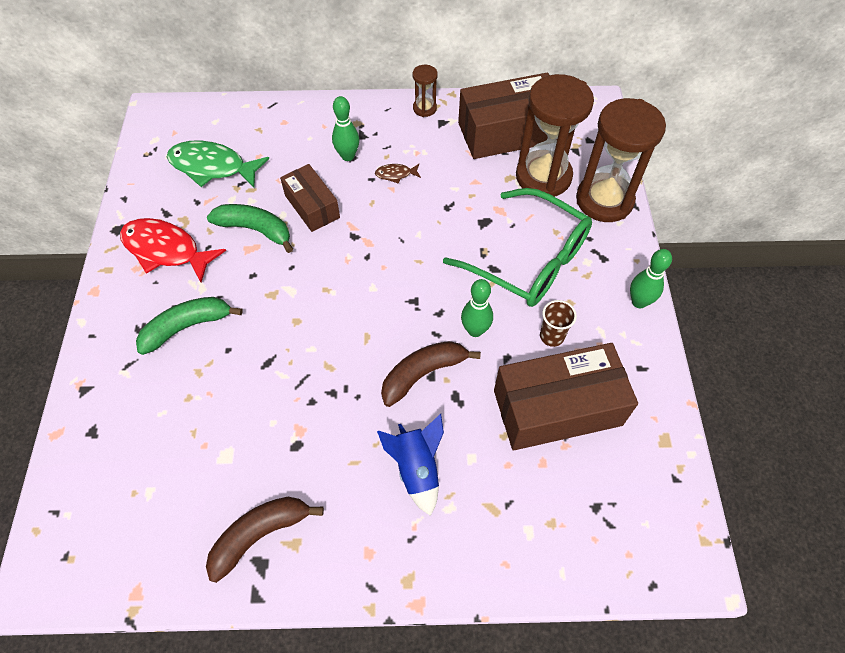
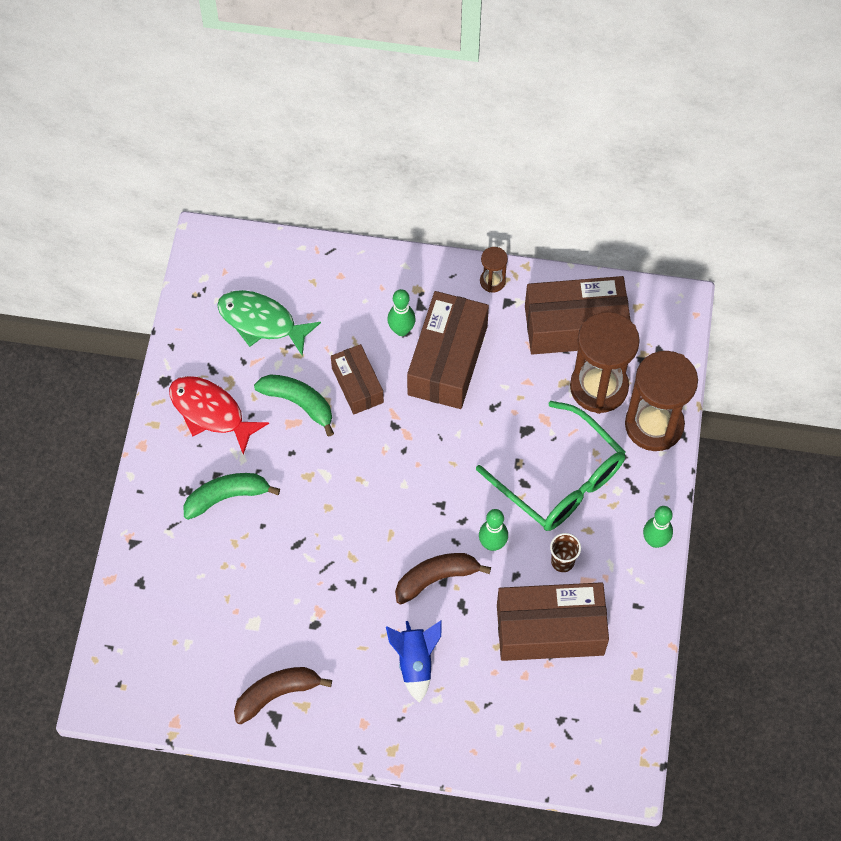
camera: 10 degrees right, 5 degrees up
(395, 174) = (447, 360): brown fish -> brown box

